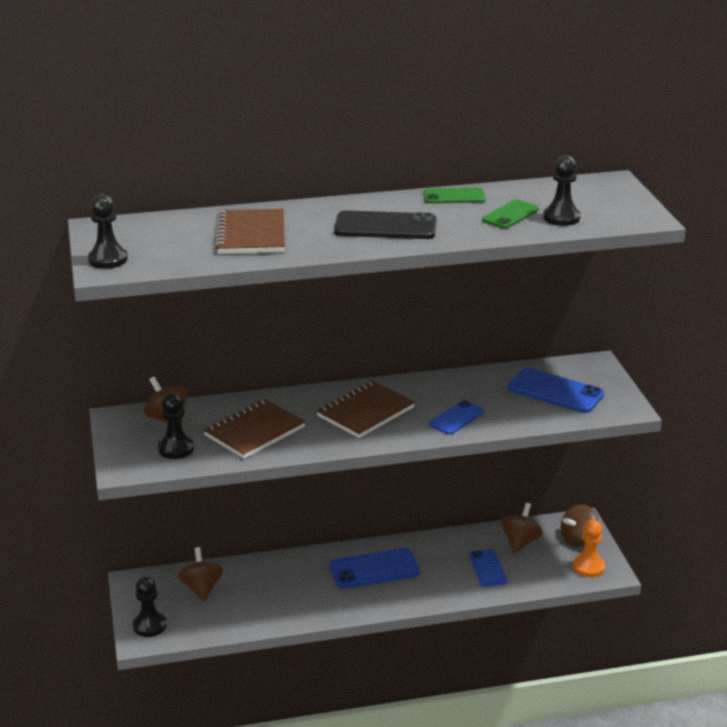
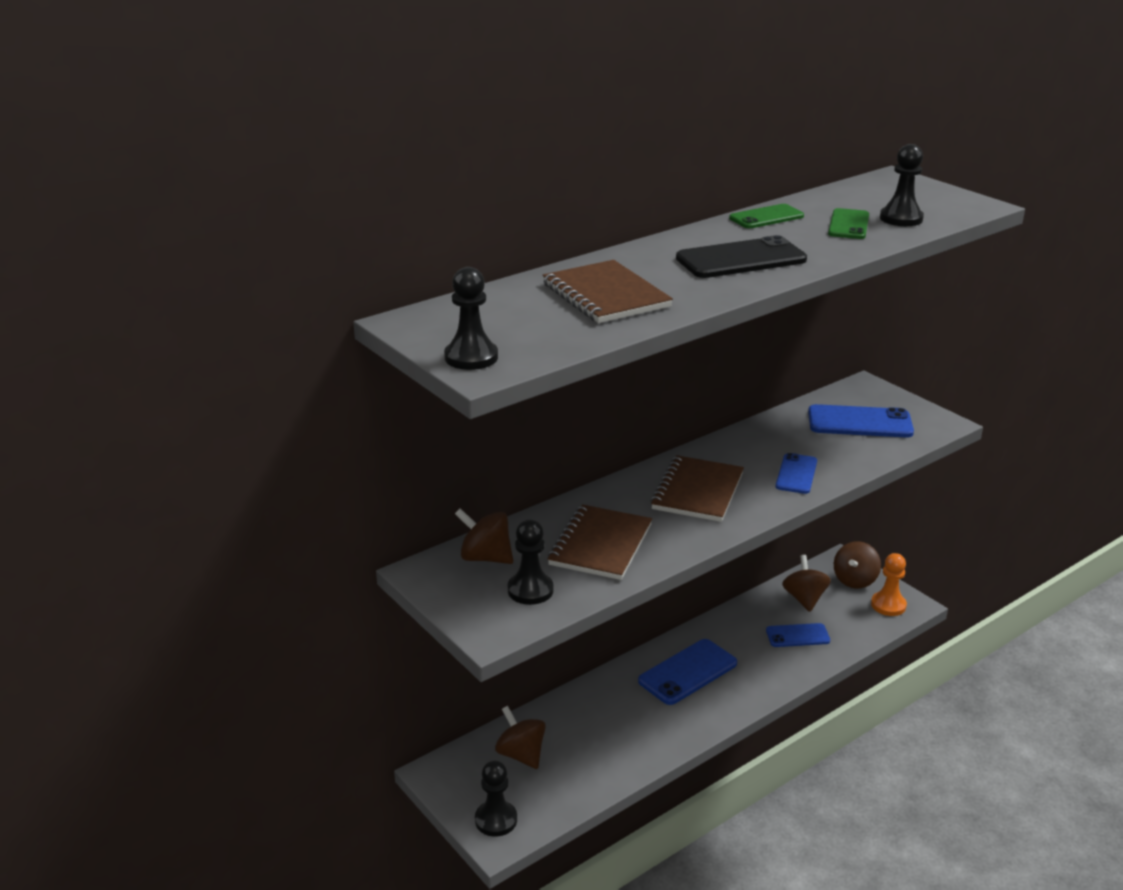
camera: 25 degrees left, 0 degrees up
(487, 568) = (797, 636): blue phone -> blue phone turned 60 degrees counterclockwise

